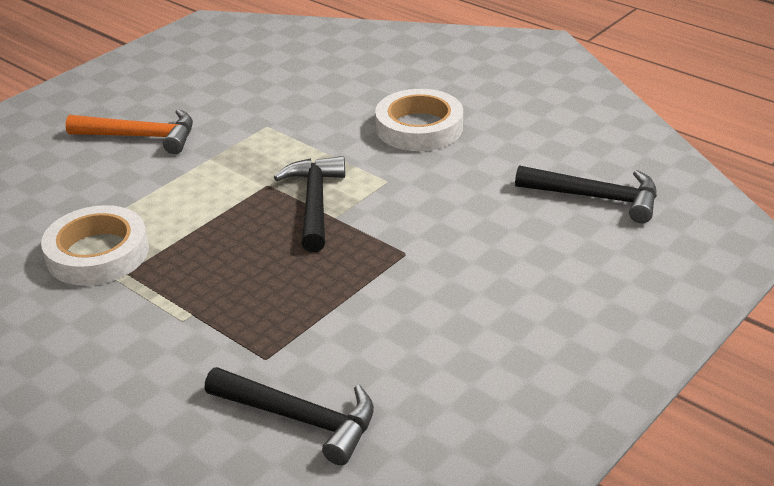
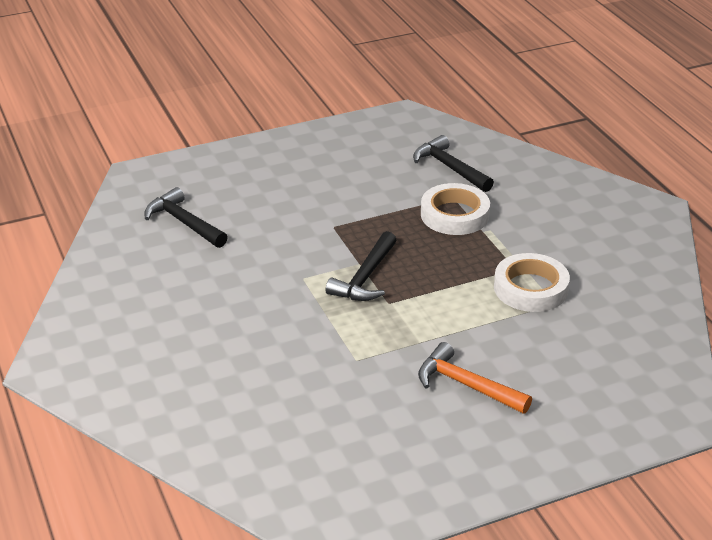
camera: 155 degrees left, 0 degrees up
(419, 127) = (240, 315): white tape -> white tape (454, 215)

